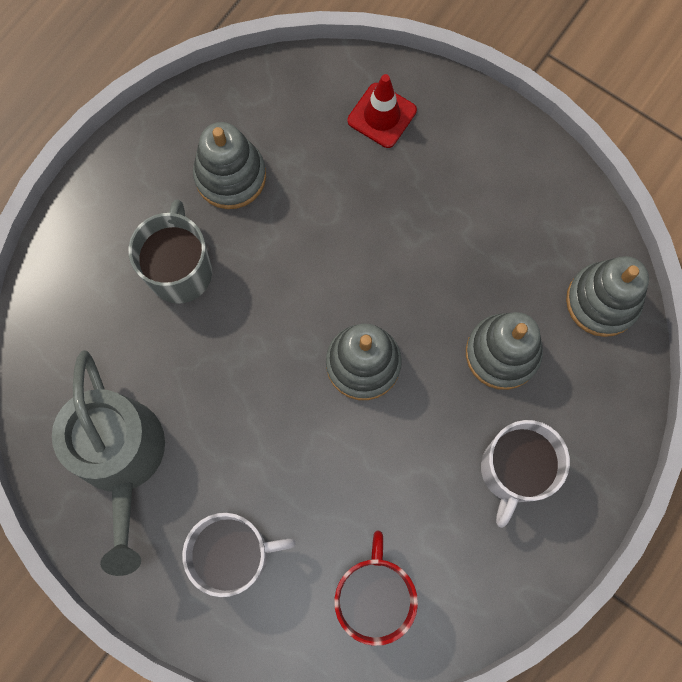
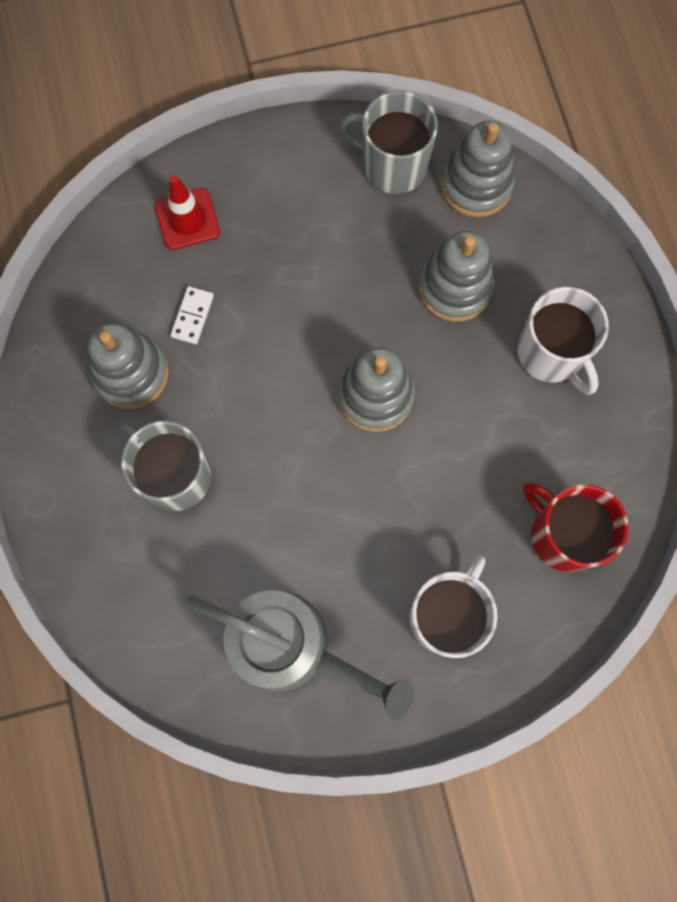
camera: 50 degrees left, 0 degrees up
(310, 182) = (192, 316): none -> white domino
(560, 226) = (393, 166): none -> grey mug

